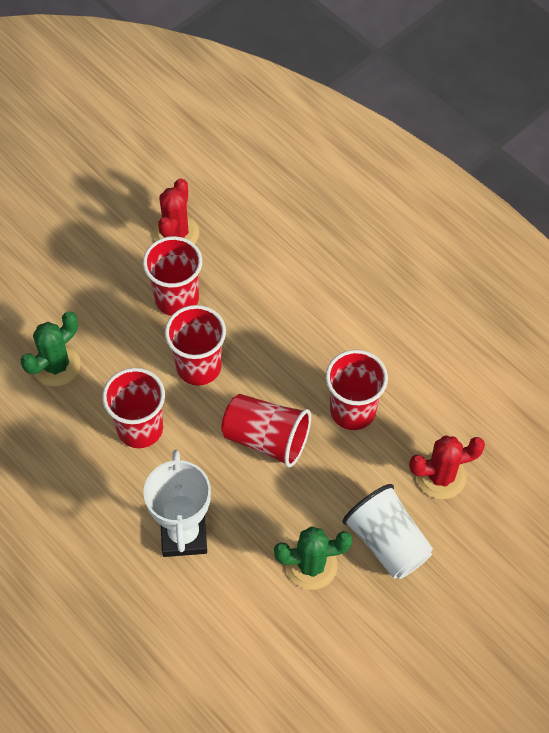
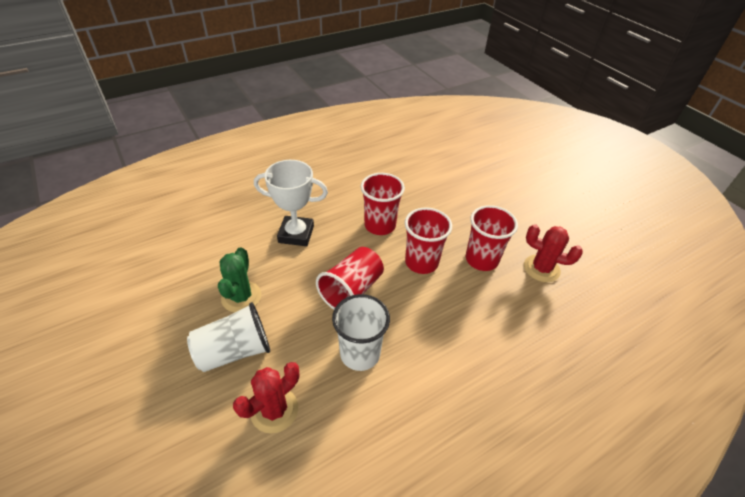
camera: 100 degrees right, 15 degrees down
(56, 365) = (435, 195): green cactus -> none
(352, 410) = (360, 353): red cup -> white cup
(441, 476) = (274, 410): red cactus -> red cactus turned 45 degrees clockwise

